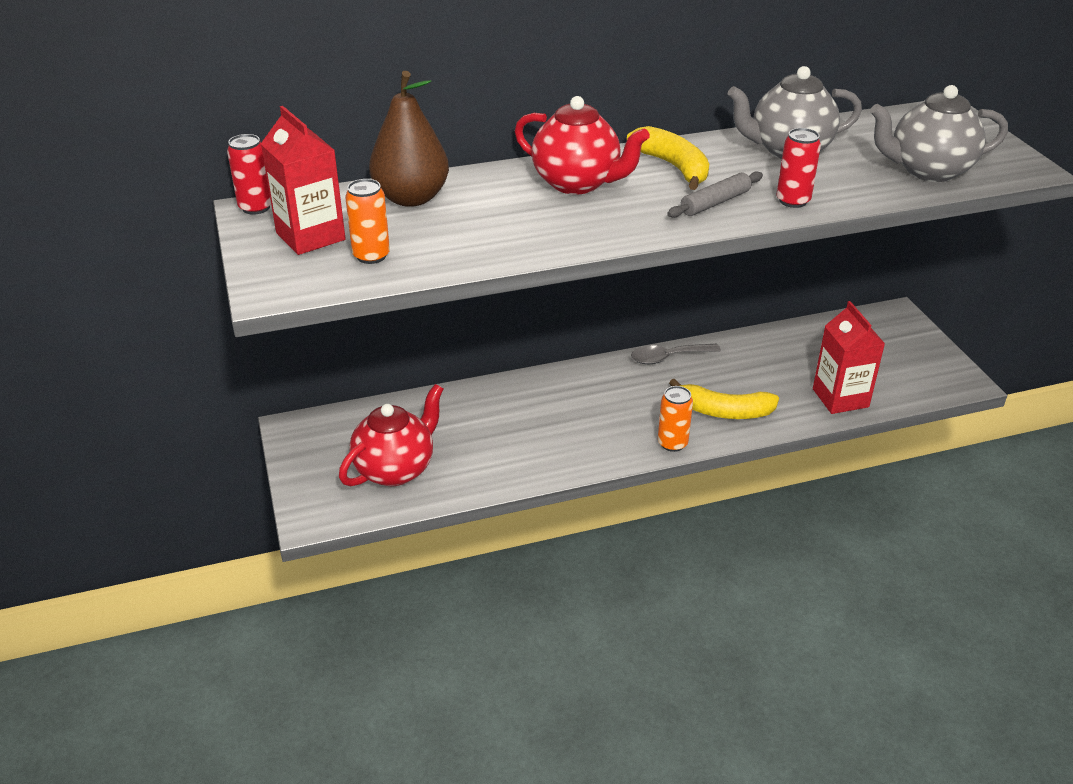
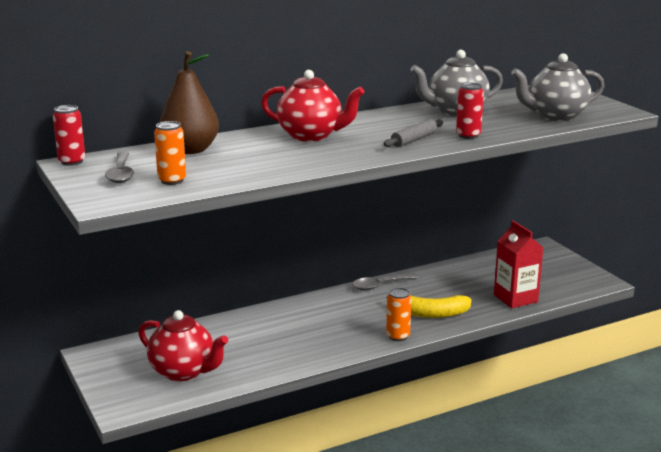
camera: 10 degrees left, 15 degrees down
(310, 236) = (121, 174): red carton -> grey spoon
(395, 469) = (183, 372): red teapot -> red teapot turned 90 degrees clockwise
(673, 167) = (377, 124): yellow banana -> none

